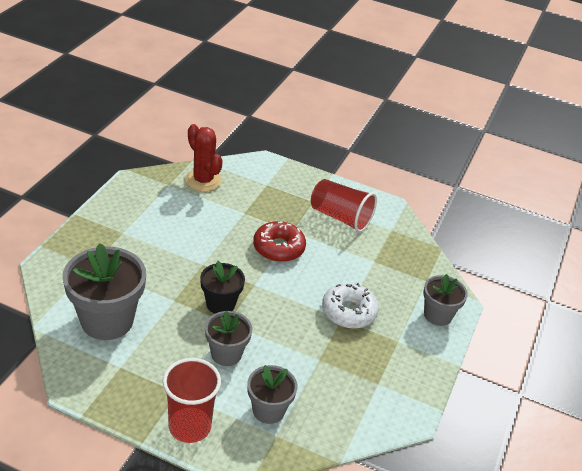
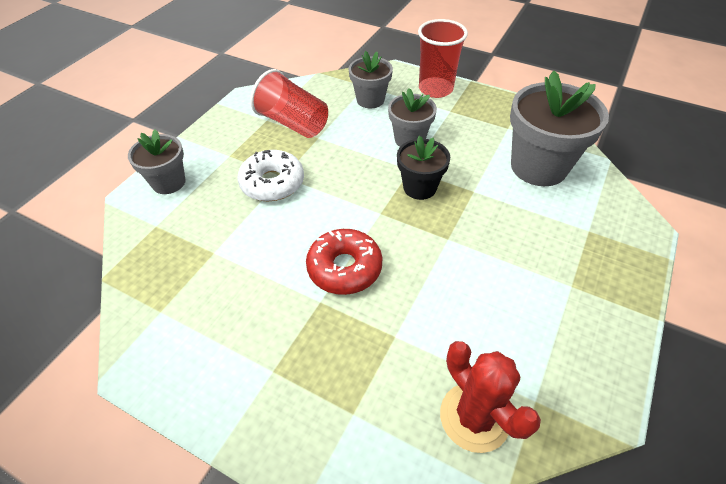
camera: 170 degrees left, 10 degrees up
(340, 217) = (235, 333): red cup -> red cup (293, 123)

